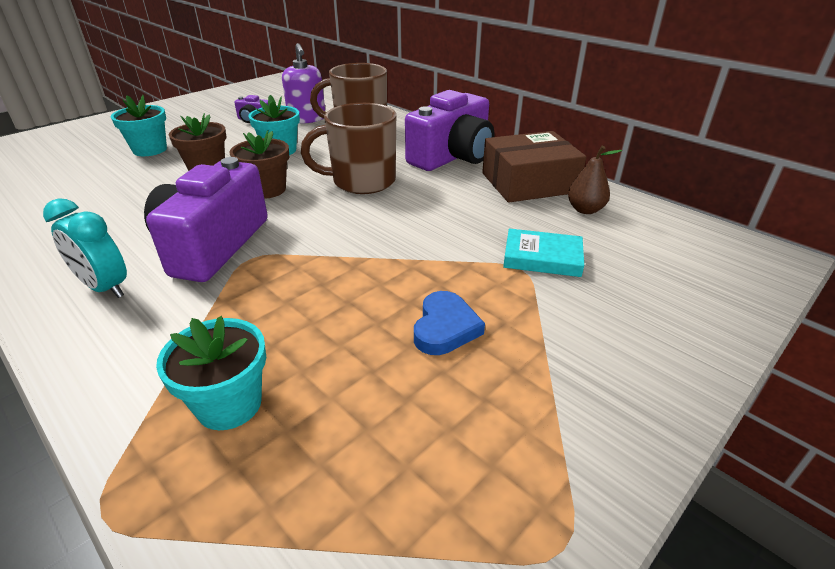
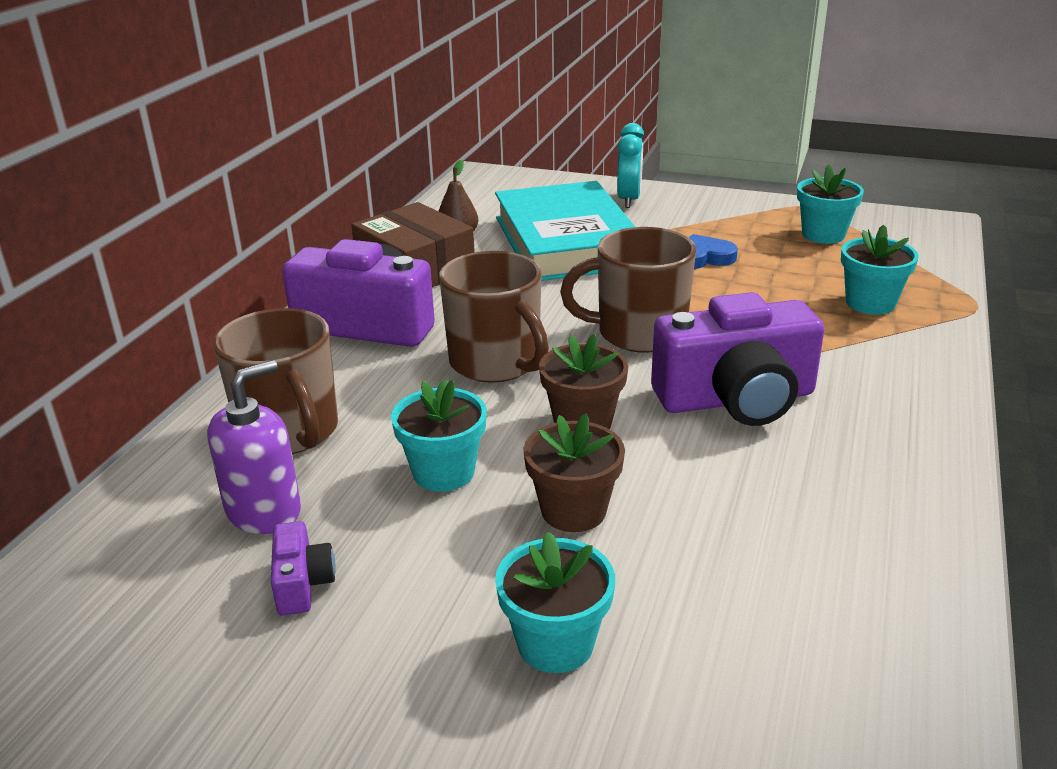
camera: 115 degrees left, 5 degrees down
(105, 288) = (872, 423): turquoise clock -> turquoise clock (629, 200)
(339, 238) = (638, 333): none -> brown mug
(434, 487) = (823, 235): none -> turquoise flower pot
(542, 257) = (567, 242): turquoise book -> turquoise book, size x2.28

